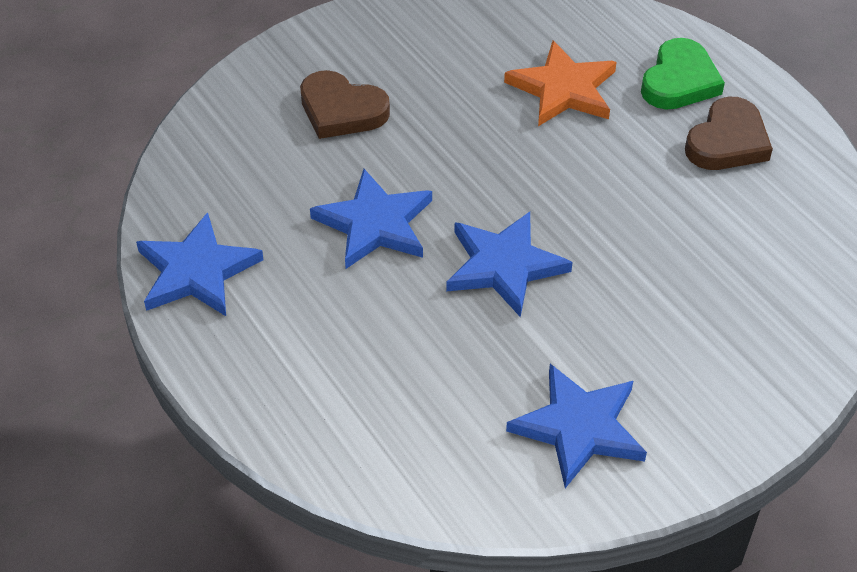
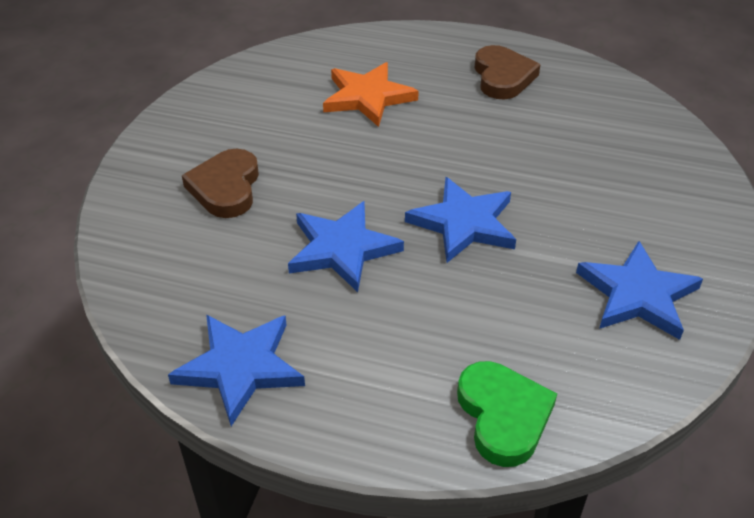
camera: 40 degrees left, 5 degrees down
(341, 110) = (226, 188): brown heart -> brown heart turned 105 degrees clockwise
(679, 81) = (433, 58): green heart -> green heart (503, 416)

